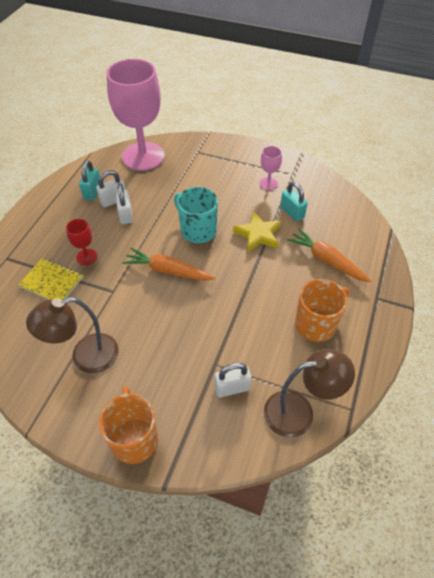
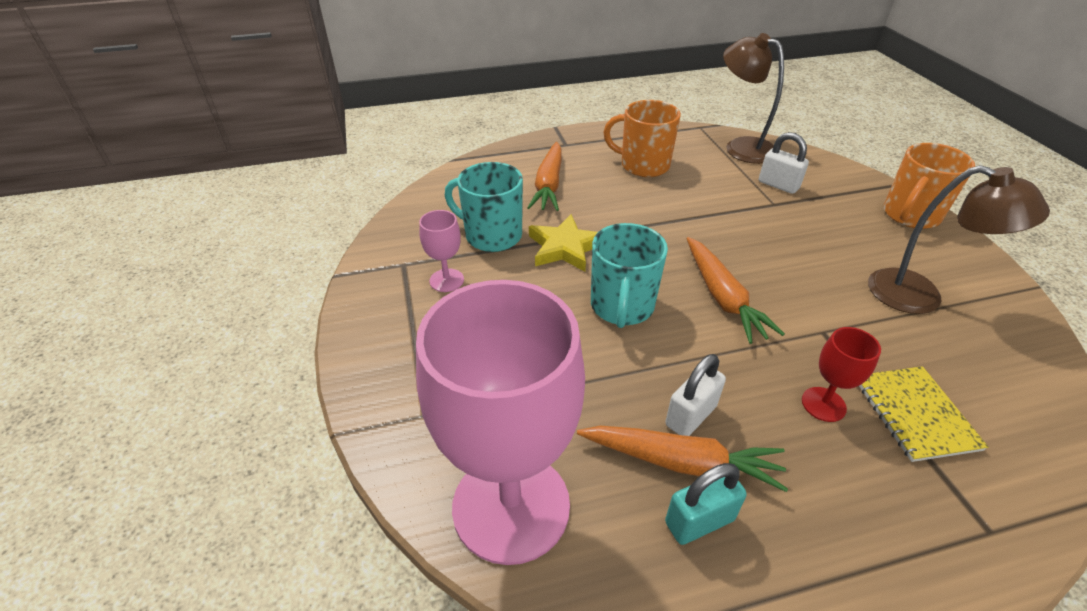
camera: 125 degrees left, 10 degrees down
(113, 200) = (681, 462): white padlock -> orange carrot
(292, 212) = (491, 235): turquoise padlock -> turquoise mug

